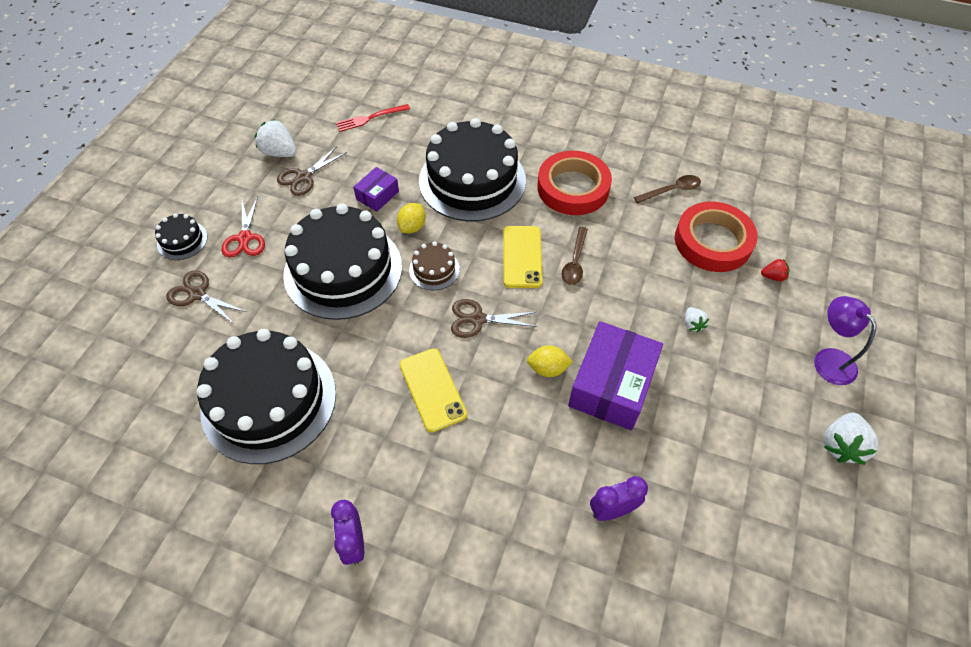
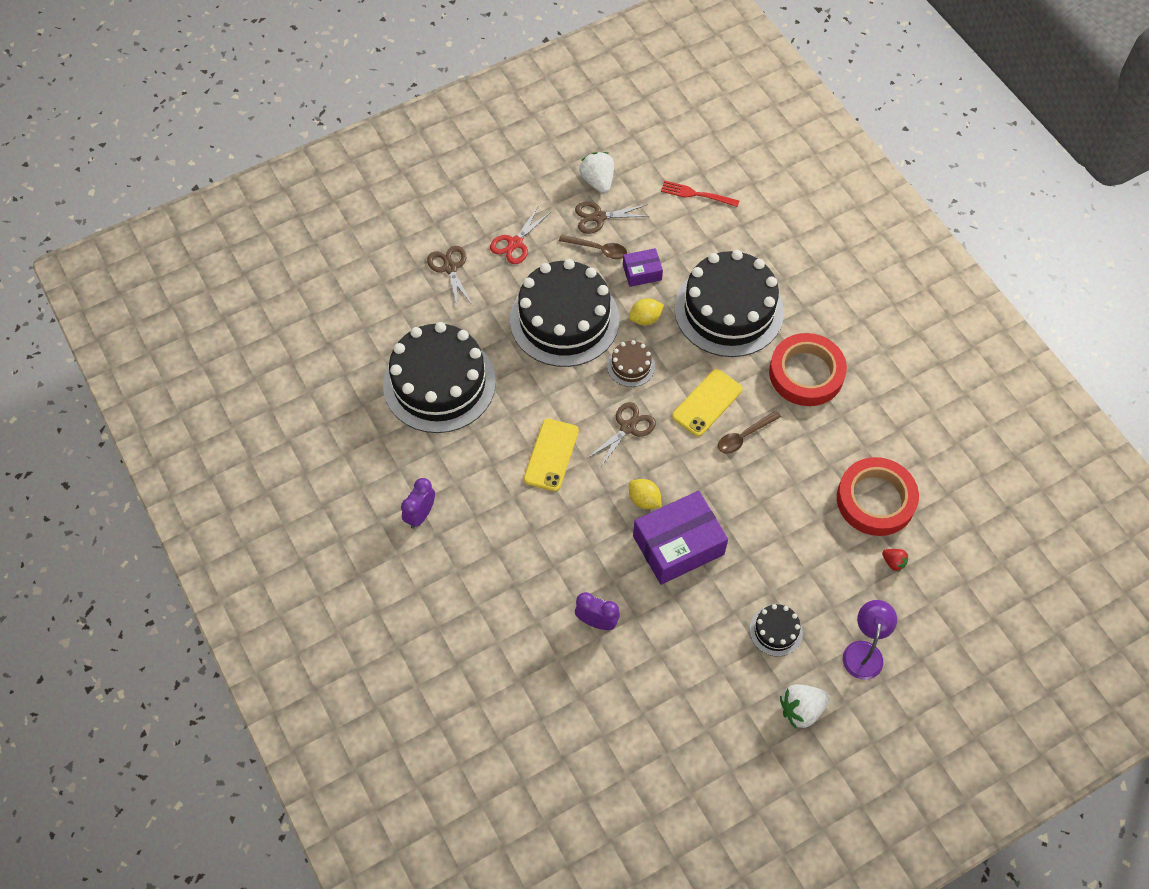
camera: 40 degrees right, 5 degrees up
(182, 240) = (470, 215): black cake -> black cake (776, 631)
(478, 319) = (628, 427): brown scissors -> brown scissors turned 90 degrees clockwise
(671, 190) = (889, 434): brown spoon -> brown spoon (598, 249)
(692, 324) = (785, 549): white strawberry -> none

